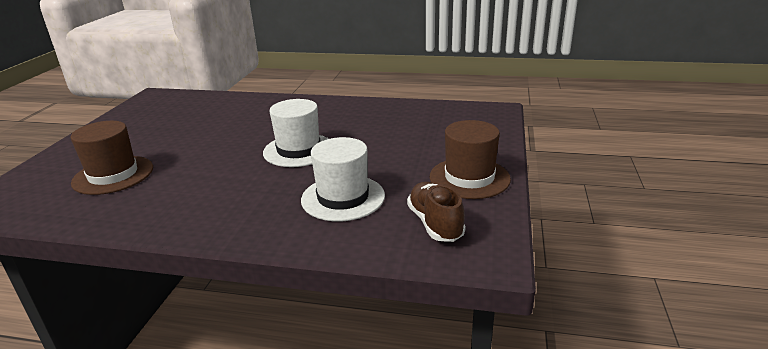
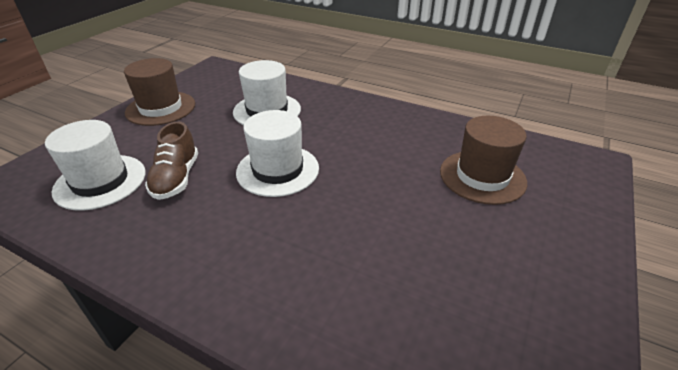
camera: 165 degrees left, 10 degrees up
(430, 123) = (100, 181): none -> white hat
(435, 223) = (223, 84): brown shoe -> brown shoe (176, 178)

